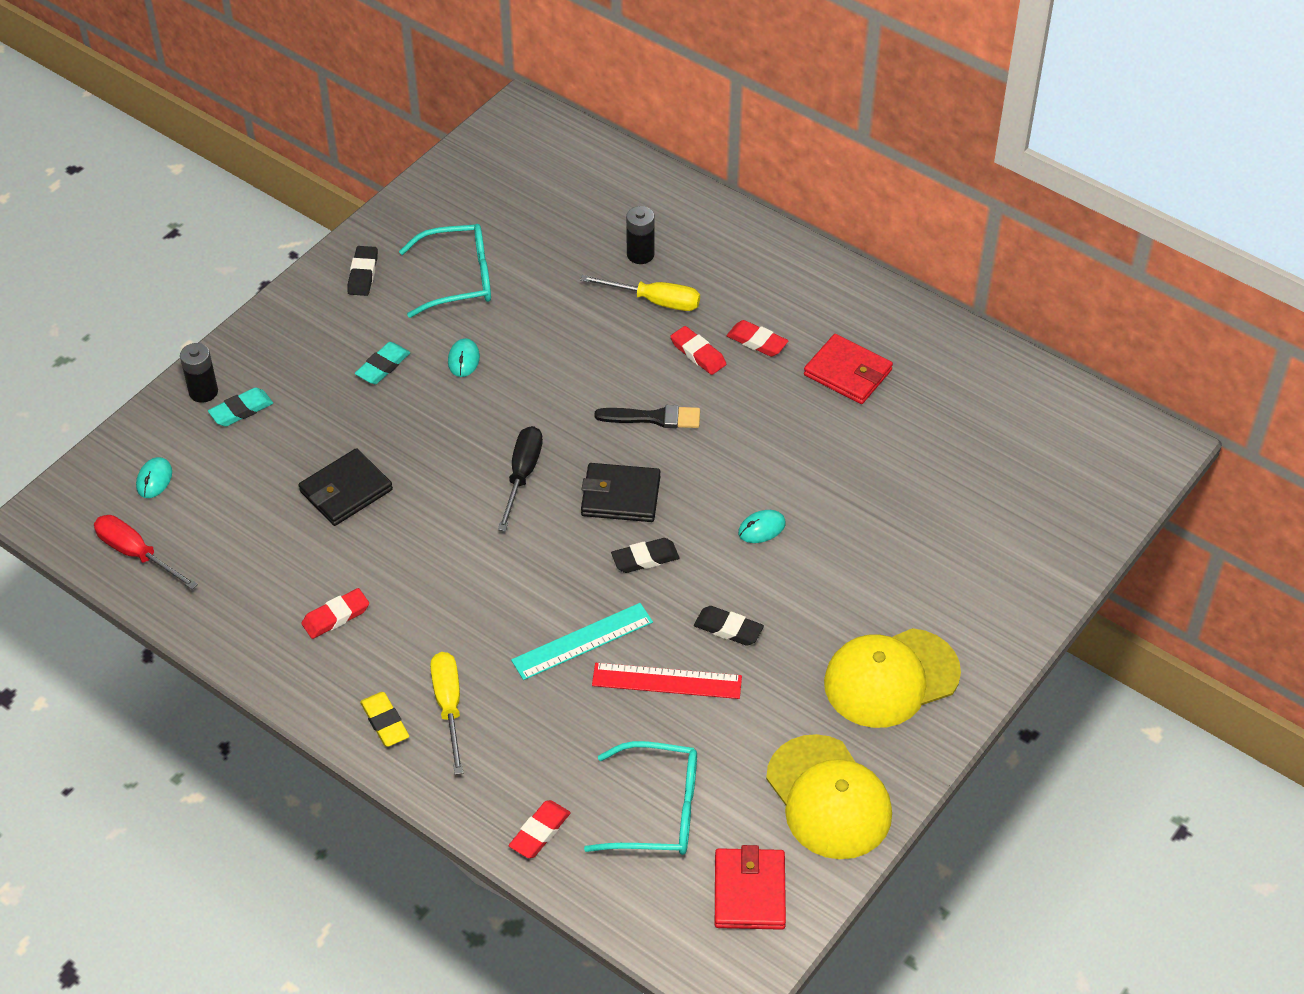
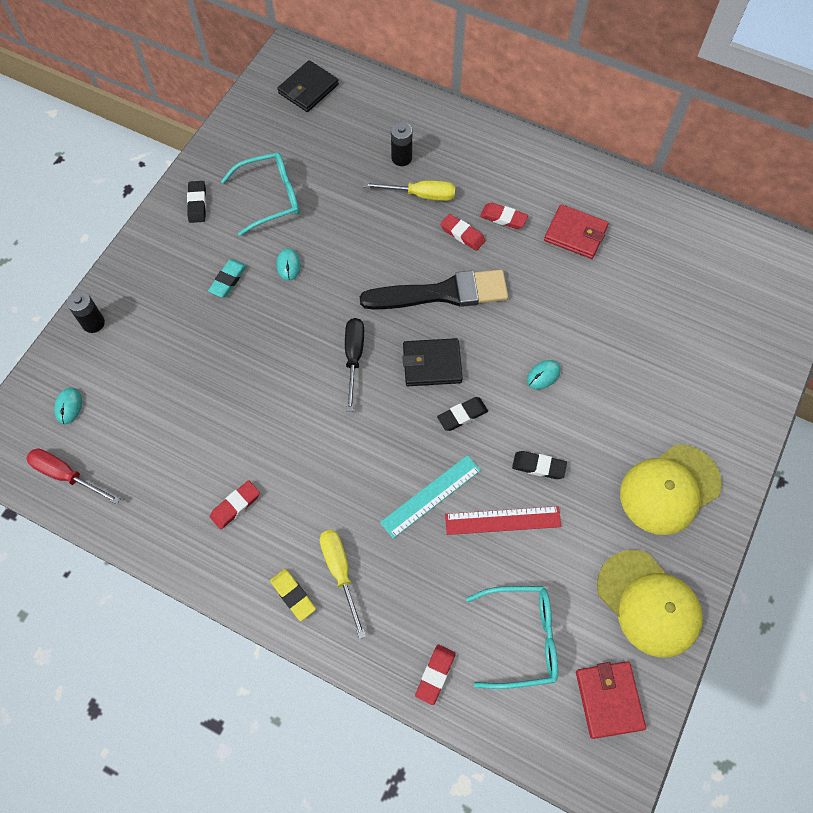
camera: 10 degrees left, 15 degrees up
(241, 410) = (126, 334): turquoise eraser -> none
(346, 490) = (221, 392): black wallet -> black wallet (308, 89)
(653, 418) = (441, 293): black brush -> black brush, size x1.84

